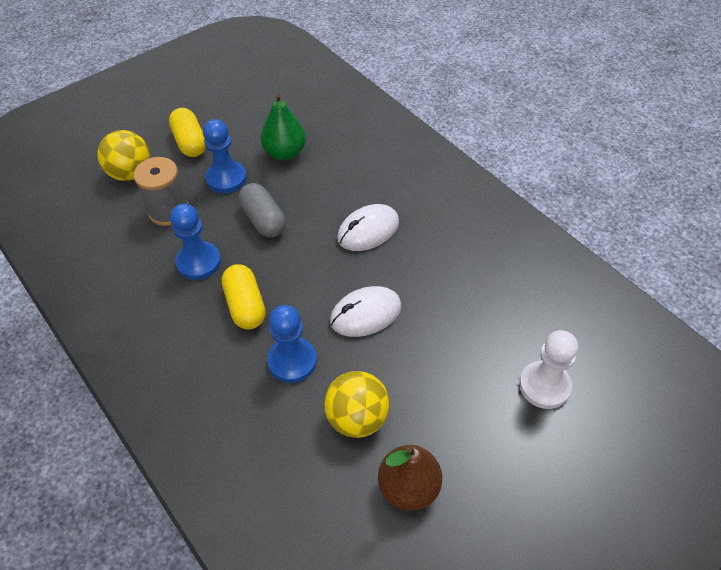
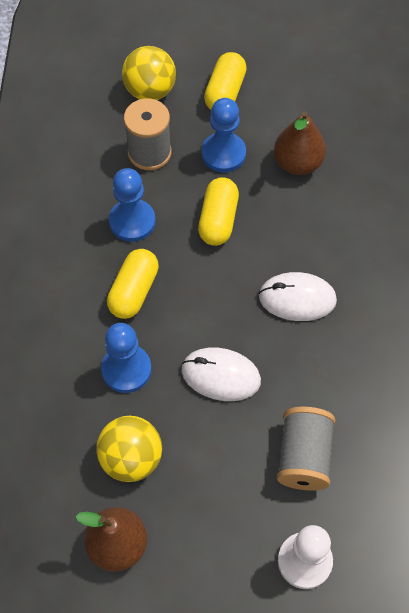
camera: 40 degrees right, 10 degrees up
(263, 220) = (218, 220): grey capsule -> yellow capsule
(285, 153) = (297, 163): green pear -> brown pear
(474, 321) = (304, 456): none -> grey spool

